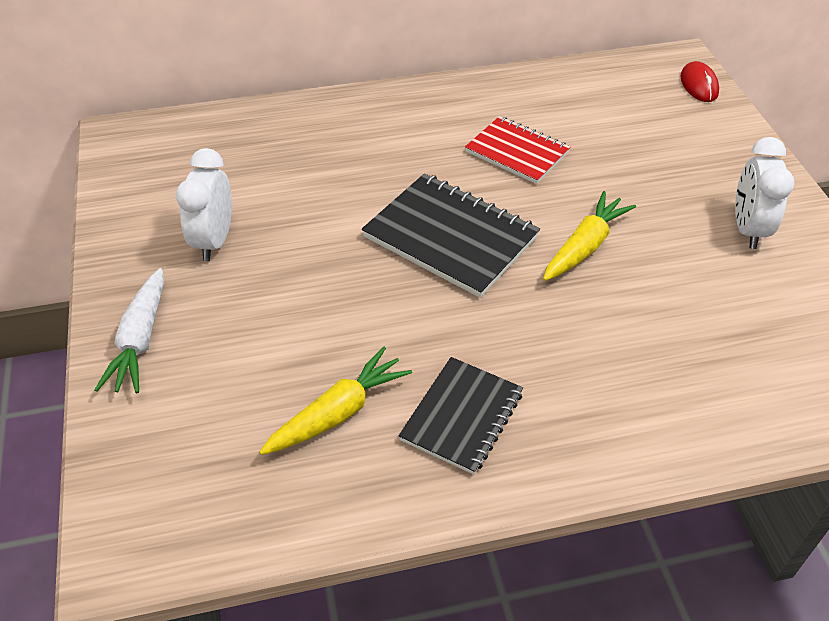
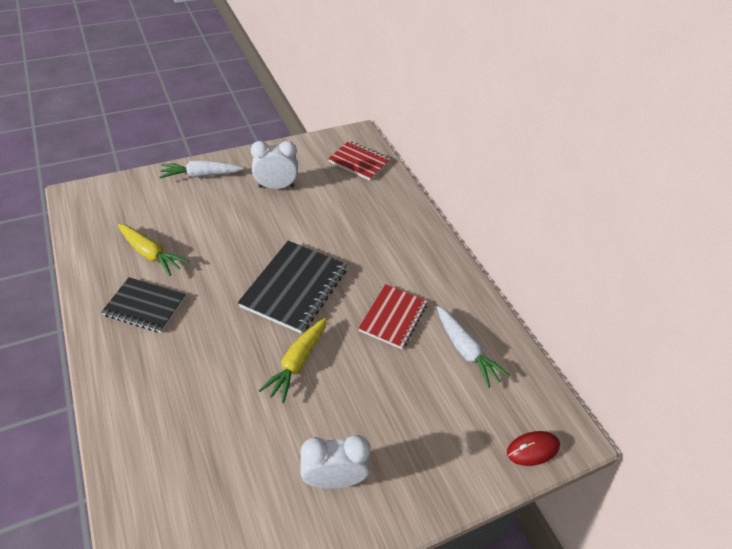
camera: 75 degrees right, 0 degrees up
(190, 142) = (359, 162): none -> red notebook
(574, 104) = (466, 351): none -> white carrot
(585, 246) = (297, 363): yellow carrot -> yellow carrot turned 90 degrees clockwise

